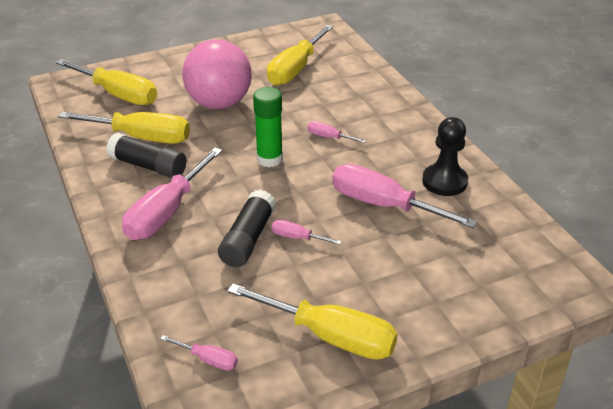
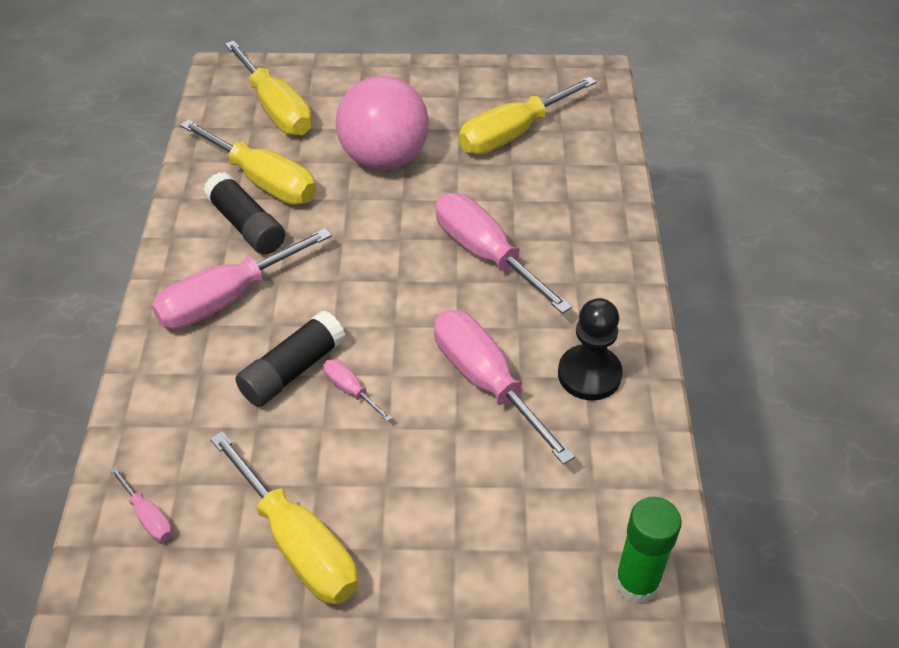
camera: 25 degrees right, 10 degrees up
(269, 159) = (391, 263): green glue stick -> green glue stick (636, 583)
(329, 137) = (485, 254): pink screwdriver -> pink screwdriver, size x2.19

